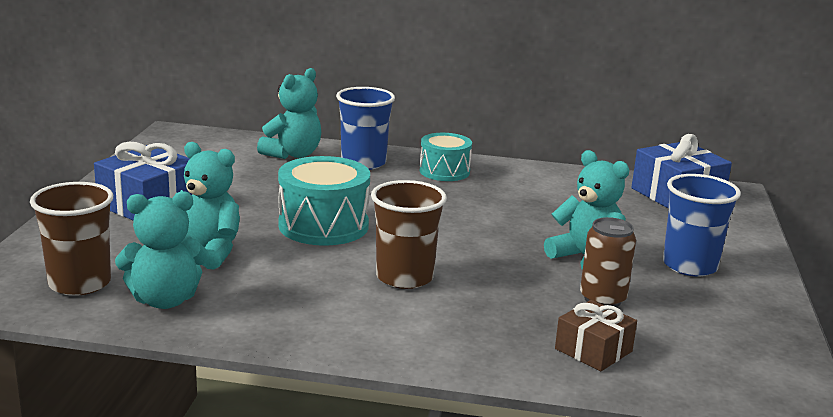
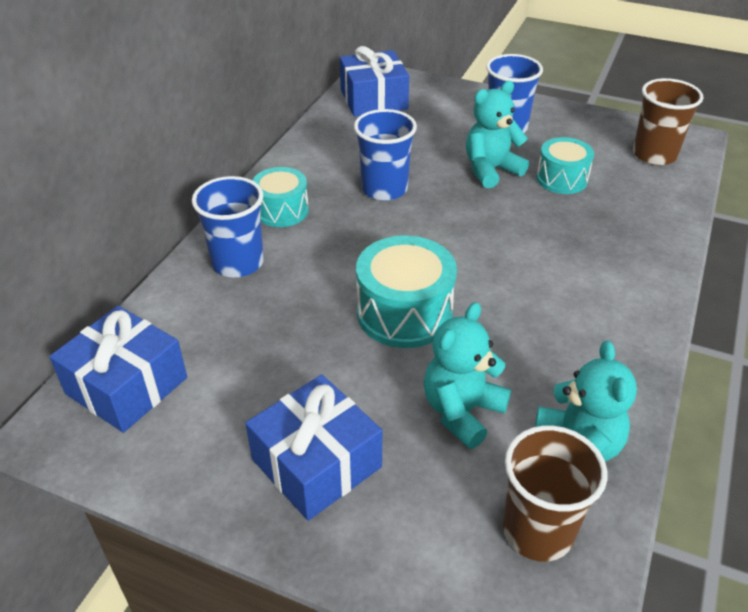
camera: 75 degrees left, 20 degrees up
(217, 146) = (126, 385): none -> blue gift
(293, 154) = (188, 316): turquoise teddy bear -> none
(404, 277) = (524, 274): brown cup -> brown cup (654, 155)
(508, 208) = (384, 189): none -> blue cup
(593, 350) = (640, 201): brown gift -> none
(602, 299) = (562, 179): brown can -> turquoise drum

